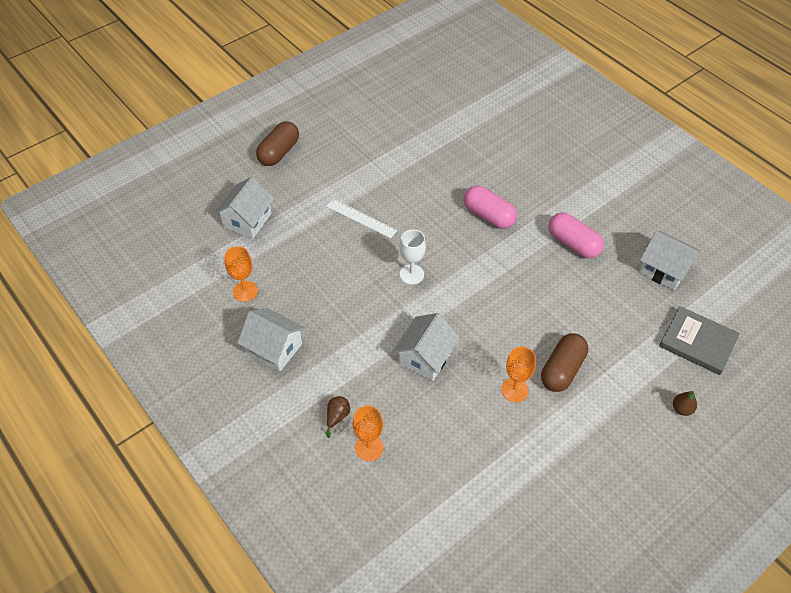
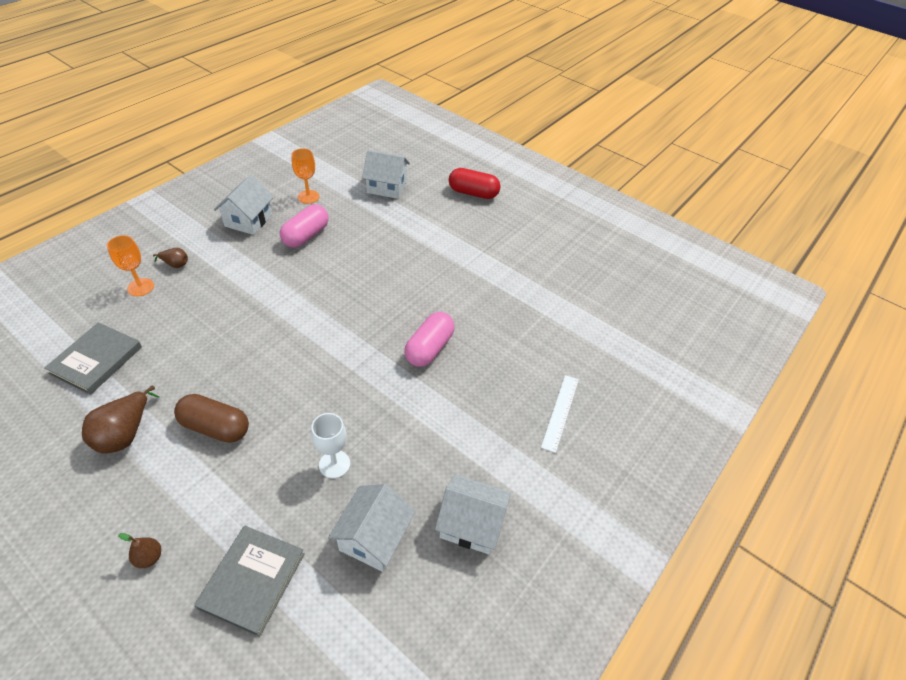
camera: 75 degrees right, 5 degrees down
(279, 152) = (473, 193): brown capsule -> red capsule
(361, 218) = (404, 253): white ruler -> white ruler (560, 412)
(411, 274) = (338, 295): white goblet -> white goblet (334, 464)
(425, 357) = (236, 314): white house -> white house (471, 524)
(472, 476) = (96, 360): none -> grey book
(514, 390) = (192, 386): orange goblet -> none
(565, 439) = (125, 434): none -> brown pear
(573, 244) = (402, 431): pink capsule -> pink capsule (306, 236)

